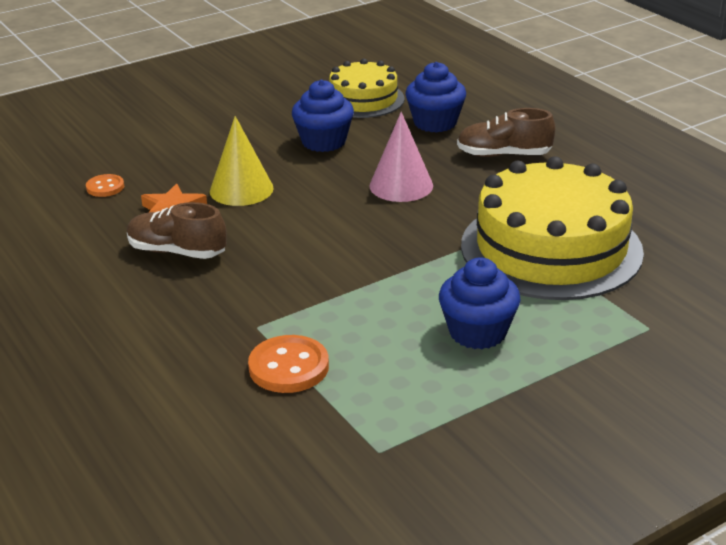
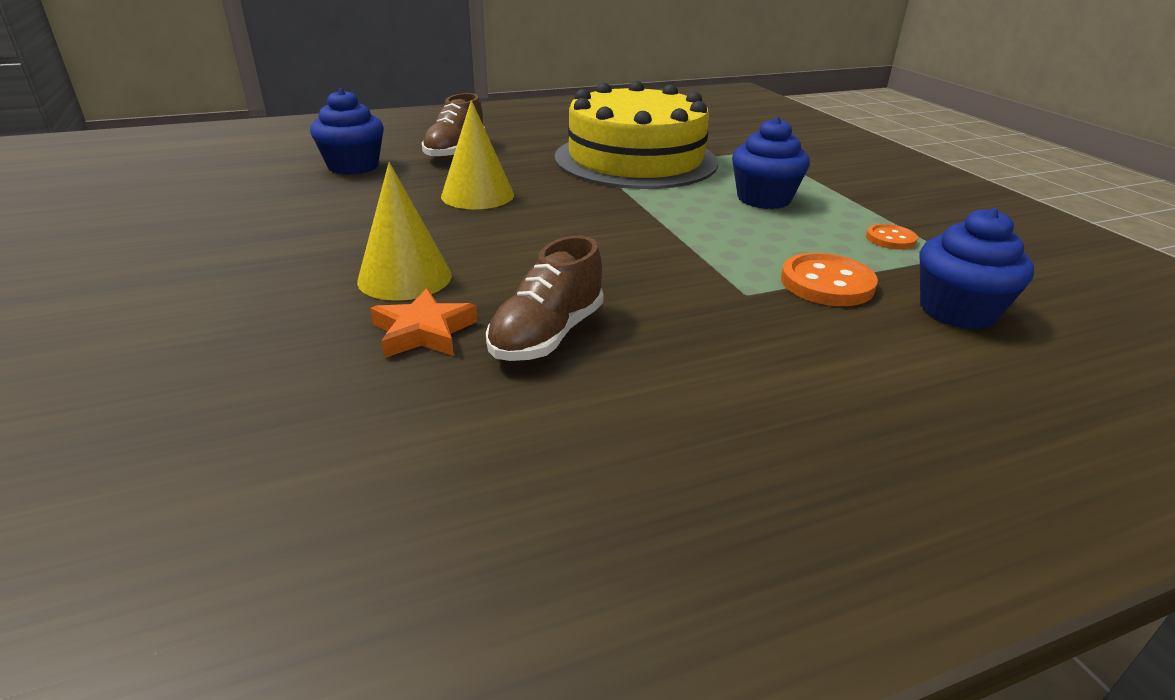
camera: 80 degrees left, 0 degrees up
(105, 187) = (280, 393): orange button -> orange button (890, 239)
(324, 142) = (328, 219): blue cupcake -> blue cupcake (957, 311)
(363, 99) = (244, 189): yellow cake -> none
(401, 185) = (477, 195): pink cone -> yellow cone

